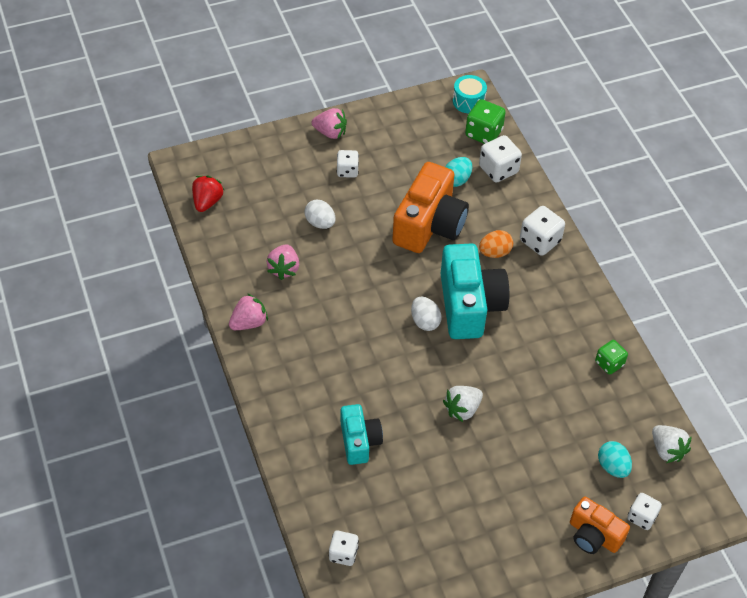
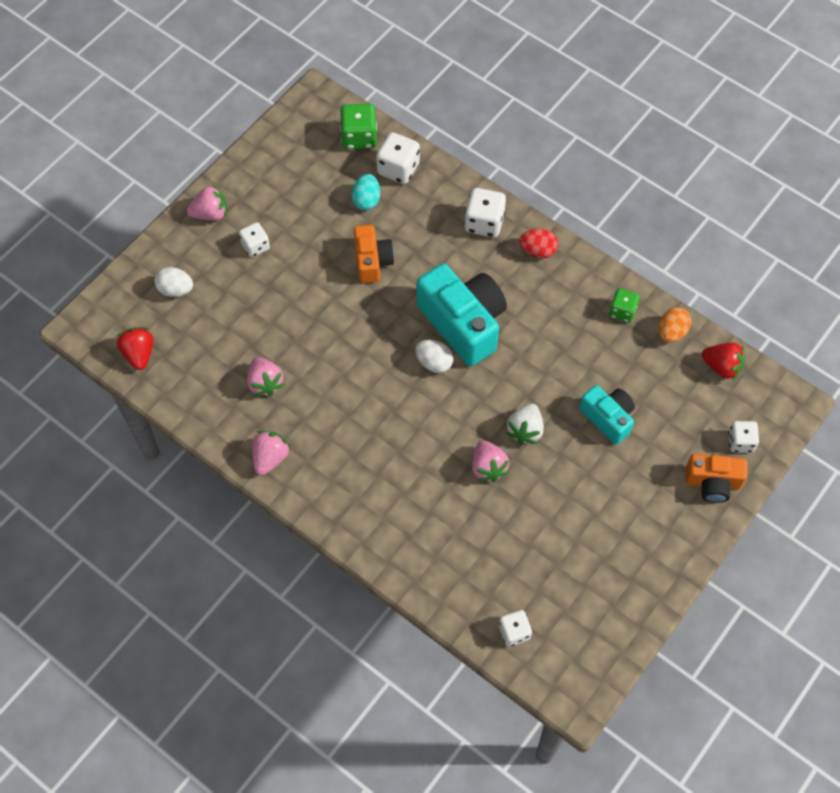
camera: 30 degrees left, 10 degrees up
(320, 223) = (267, 316): white egg -> white egg (175, 290)
(359, 441) = (455, 515): turquoise camera -> turquoise camera (608, 418)
(412, 420) = (488, 467): none -> pink strawberry
(429, 225) = (372, 261): orange camera -> orange camera, size x0.58
(468, 101) = (322, 110): turquoise drum -> none
(494, 252) = (451, 257): orange egg -> orange egg (671, 332)
(569, 283) = (538, 251): none -> red egg
(612, 467) = (687, 409): turquoise egg -> none
(667, 450) = (722, 366): white strawberry -> red strawberry

